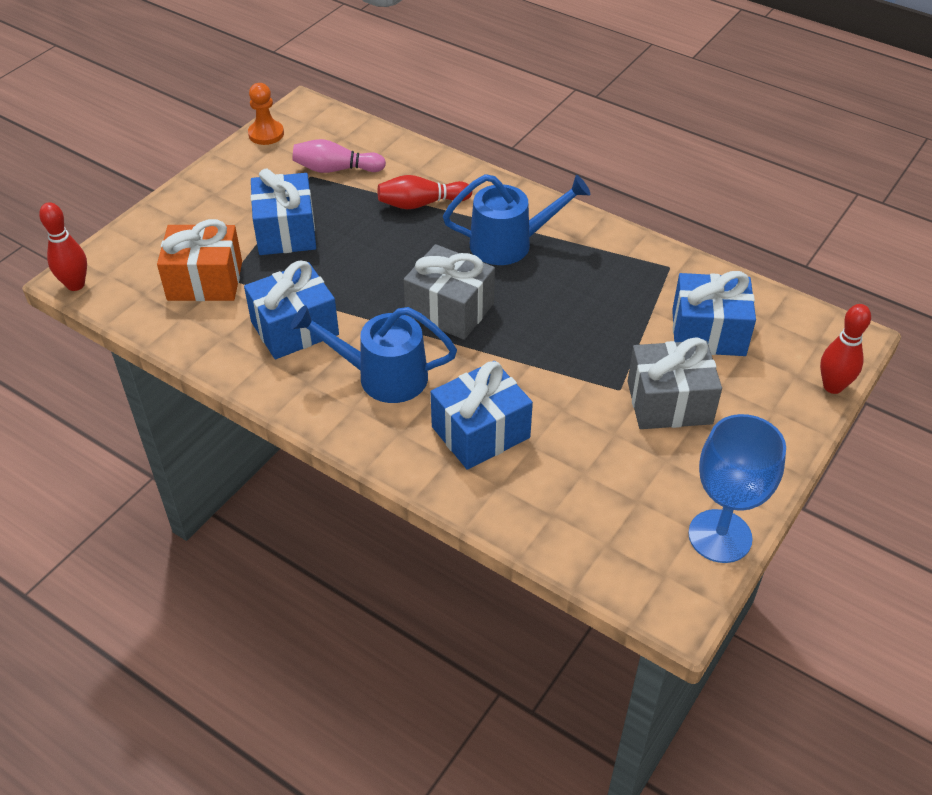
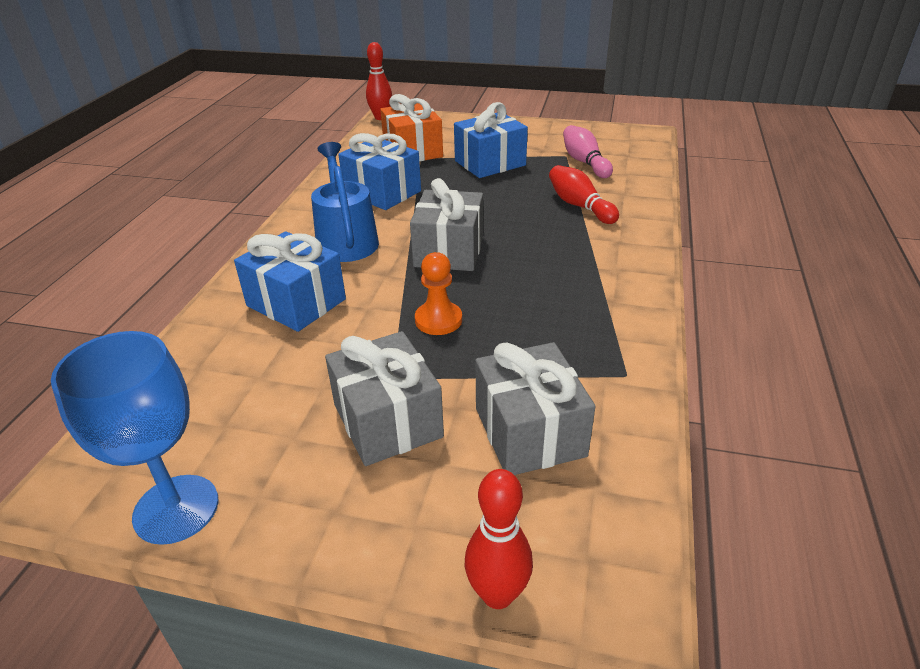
camera: 70 degrees right, 10 degrees down
(266, 134) = (597, 129): orange pawn -> orange pawn (438, 320)
(511, 244) = (567, 261): blue watering can -> none
(708, 332) = (529, 432): blue gift -> grey gift

